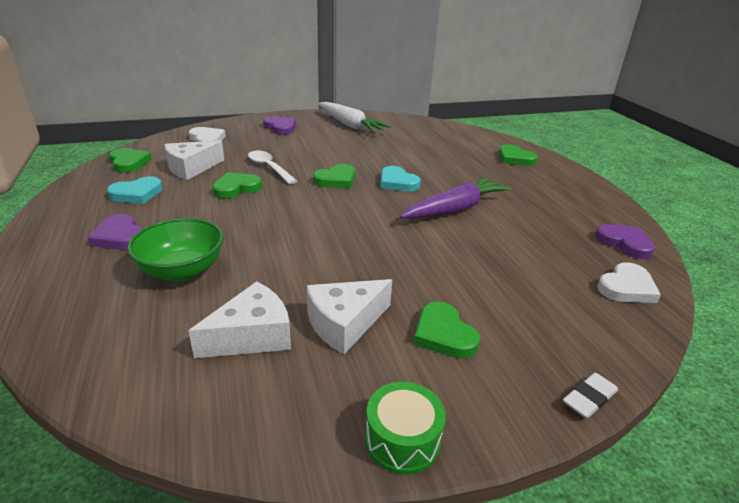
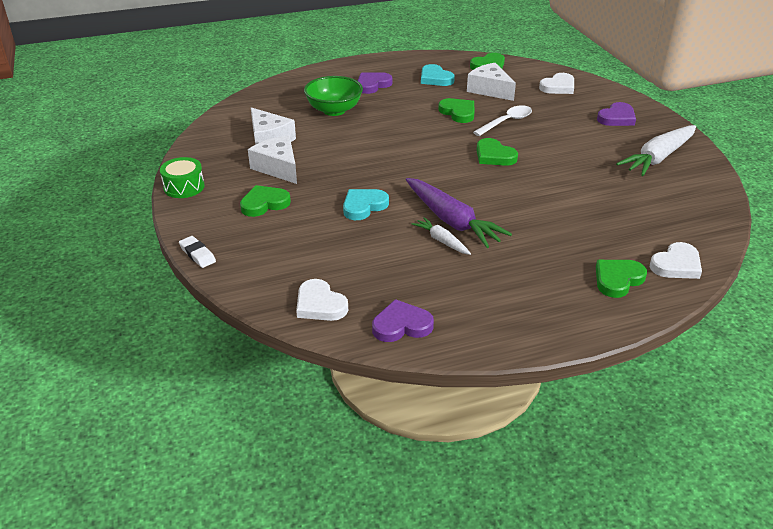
camera: 90 degrees right, 5 degrees up
(397, 182) = (502, 189): turquoise heart -> turquoise heart (364, 206)
(490, 141) = (676, 265): none -> white heart
(490, 216) = (441, 241): none -> white carrot
(624, 243) = (401, 325): purple heart -> purple heart turned 150 degrees counterclockwise

